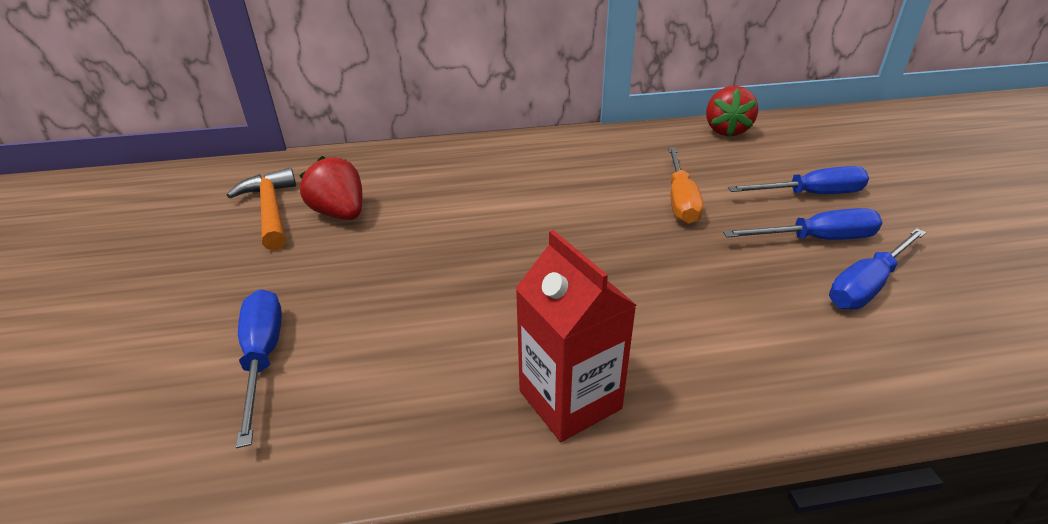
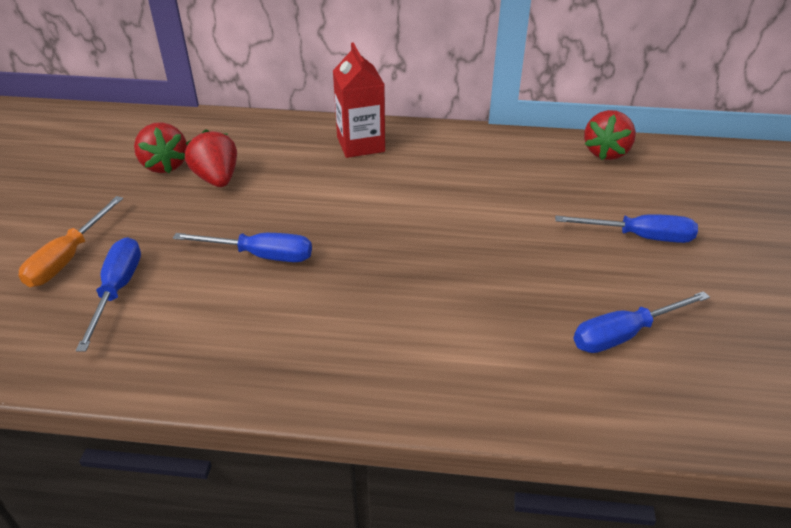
camera: 15 degrees right, 5 degrees up
(270, 210) = (165, 165): orange hammer -> red strawberry
(570, 400) = (317, 372): red carton -> red carton (360, 144)
(680, 200) = (511, 219): orange screwdriver -> orange screwdriver (68, 258)
(816, 239) = (611, 282): blue screwdriver -> blue screwdriver (261, 255)

